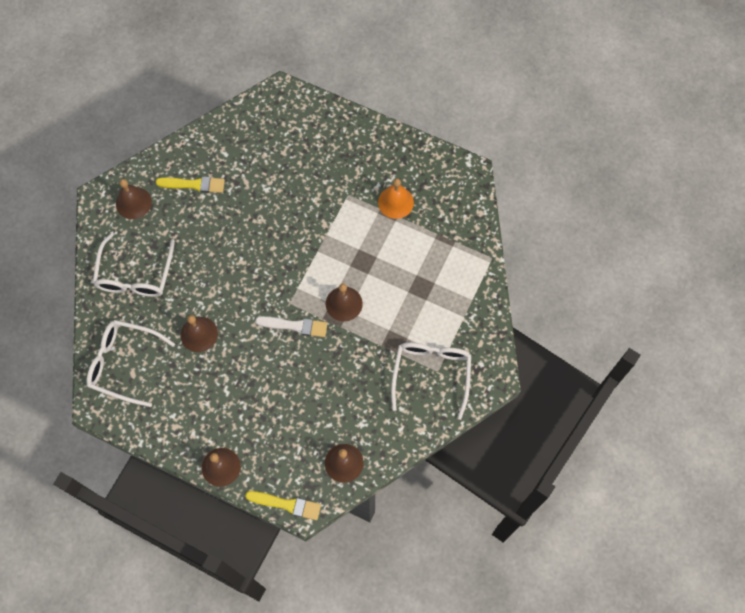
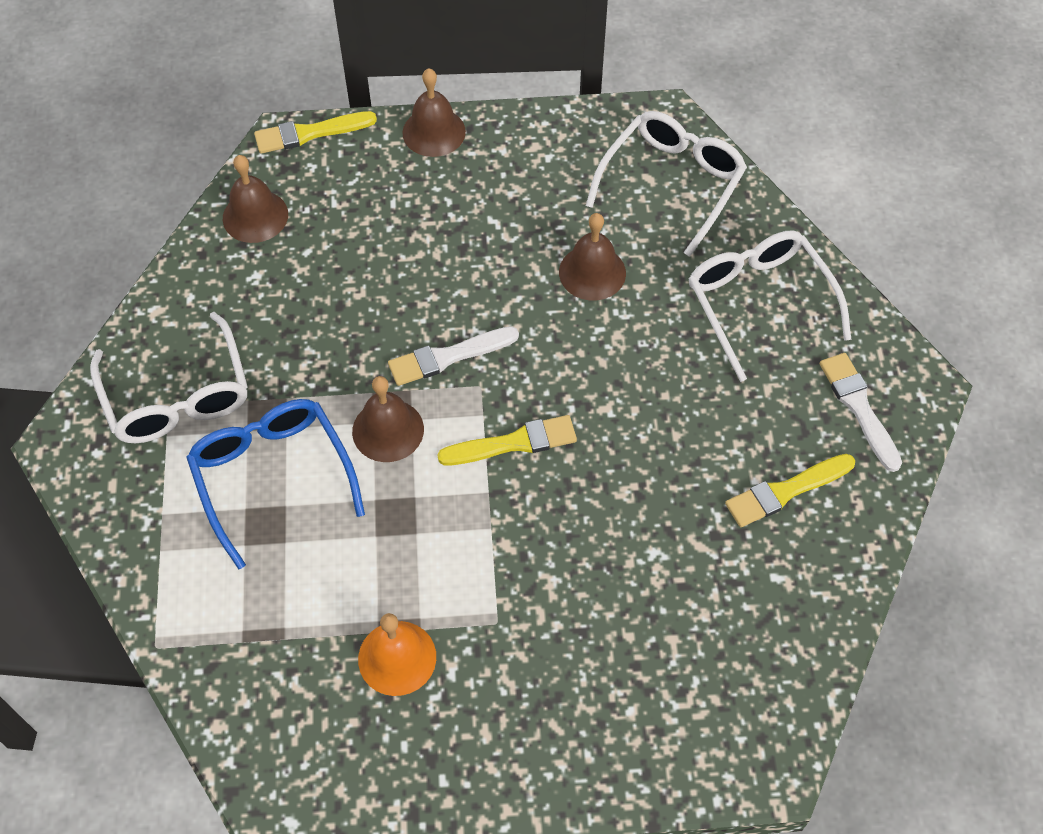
camera: 150 degrees right, 10 degrees down
(123, 363) = (672, 183): white glasses -> white glasses turned 45 degrees counterclockwise
(133, 203) = (859, 407): brown bell -> white brush
(292, 267) = (513, 443): none -> yellow brush
(407, 309) = (272, 476): none -> blue glasses

